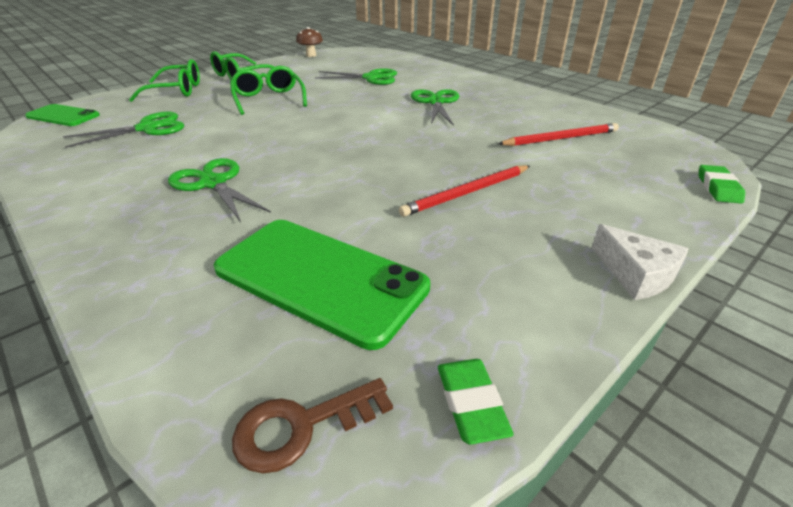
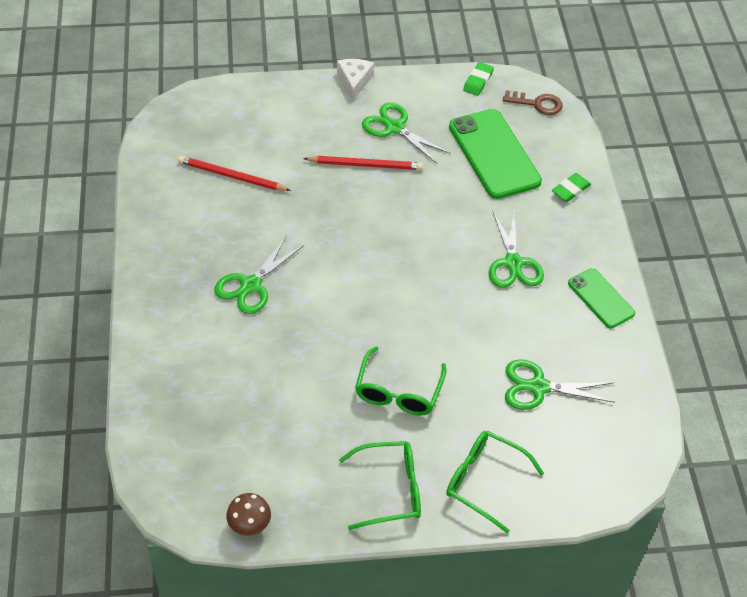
camera: 145 degrees left, 15 degrees up
(63, 116) = (615, 471): green phone -> green phone (601, 298)
(371, 78) = (250, 385): green scissors -> green scissors (394, 127)
(718, 188) = (222, 89): green eraser -> green eraser (570, 190)

